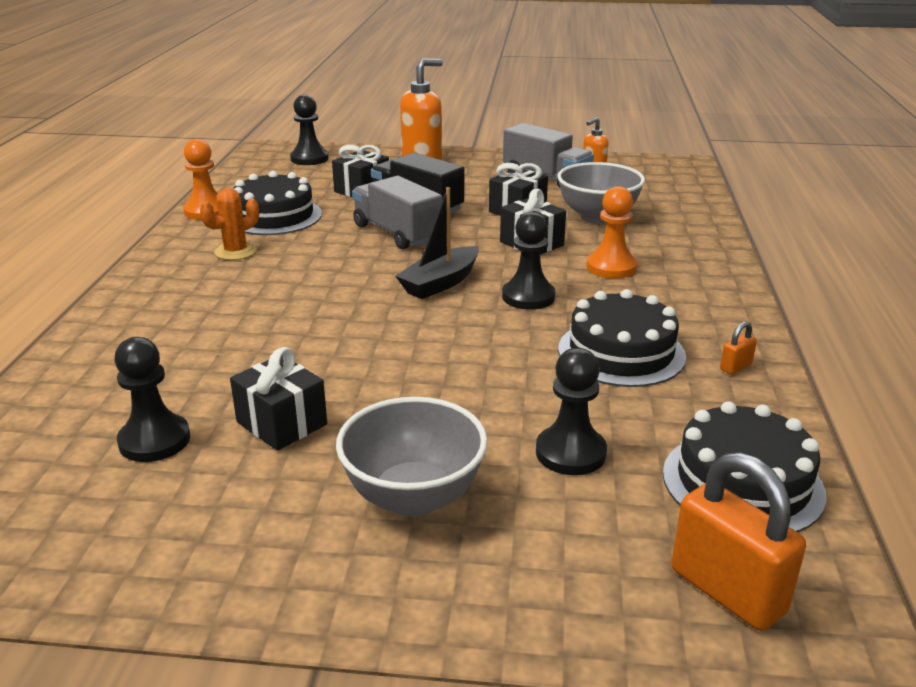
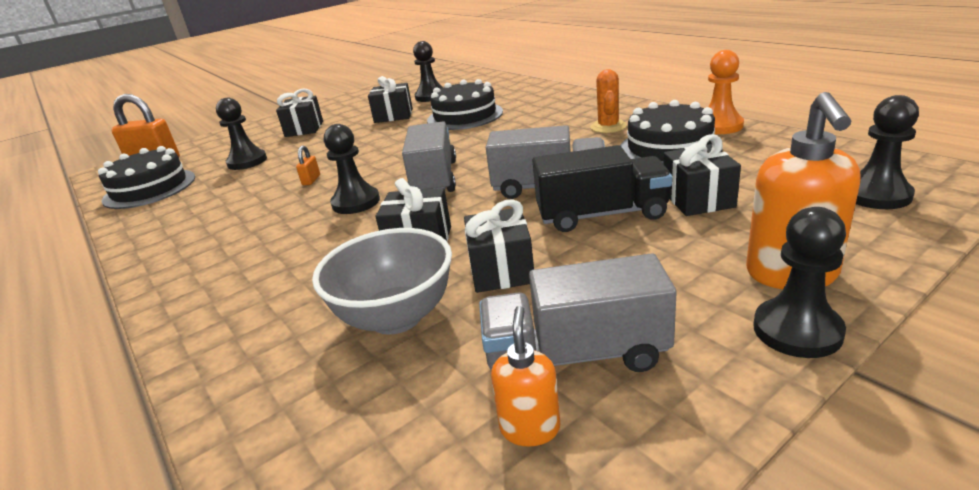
camera: 140 degrees right, 0 degrees up
(413, 497) = (304, 129): grey bowl -> black gift
(440, 283) = (434, 179): black boat -> grey truck
(465, 154) = (797, 330): none -> black pawn
(611, 267) = (312, 259): orange pawn -> none
(621, 352) = (250, 205): black cake -> black cake (465, 116)
(736, 367) = (158, 234): orange padlock -> orange padlock (311, 180)

